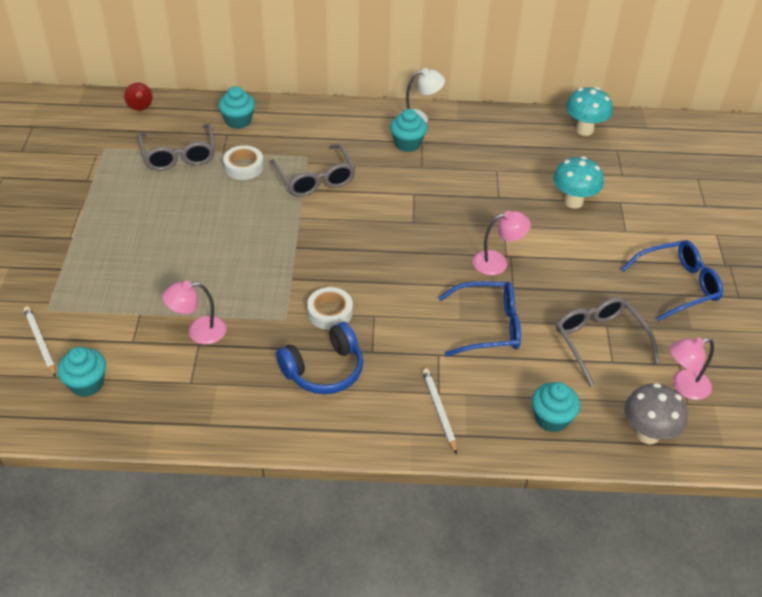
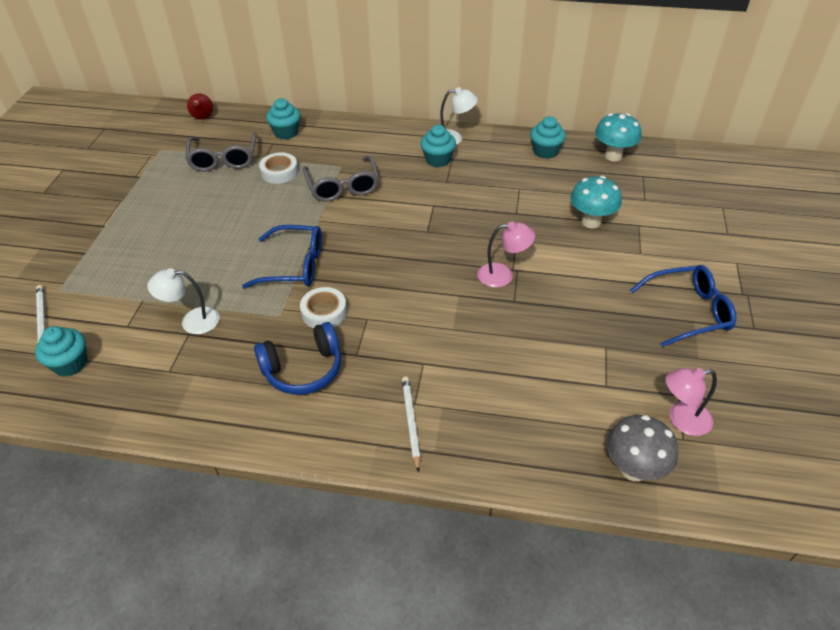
camera: 10 degrees right, 0 degrees up
(198, 331) = (192, 321): pink lamp -> white lamp
(488, 326) = (480, 338): blue glasses -> blue glasses (294, 266)
(551, 419) = (529, 442): turquoise cupcake -> turquoise cupcake (545, 151)
(599, 342) = (595, 363): grey glasses -> none

